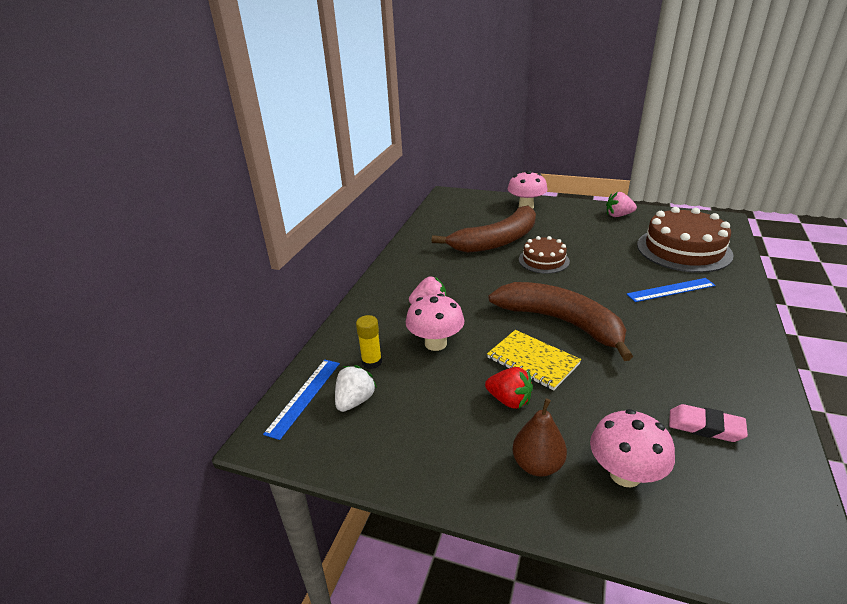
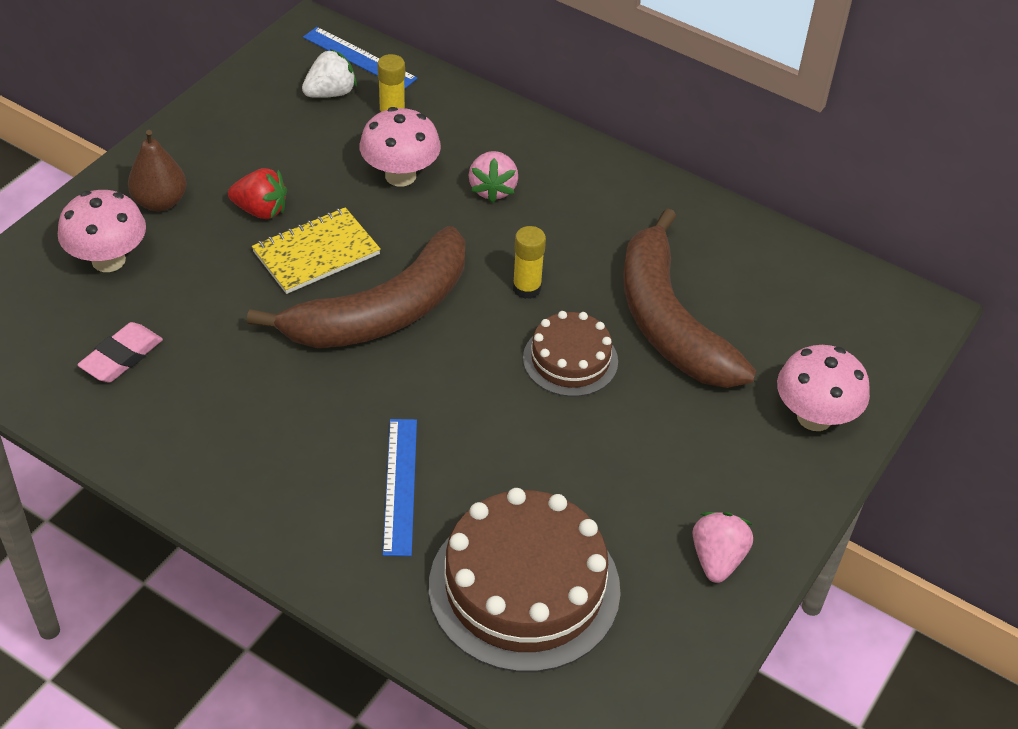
camera: 100 degrees right, 15 degrees up
(355, 401) = (330, 93): white strawberry -> white strawberry turned 75 degrees counterclockwise
(504, 280) = (526, 288): none -> yellow glue stick
(509, 400) = (261, 210): red strawberry -> red strawberry turned 120 degrees counterclockwise

